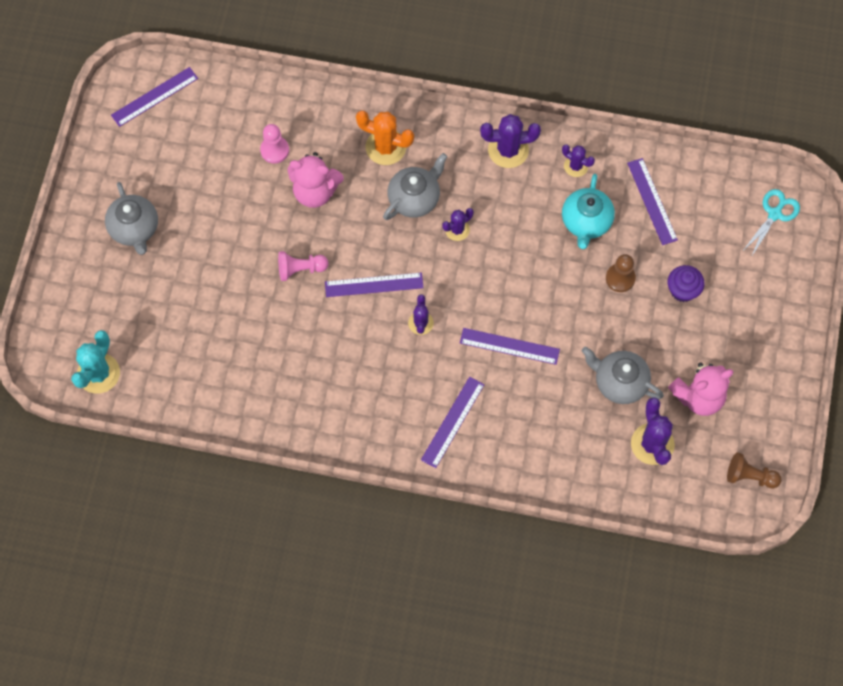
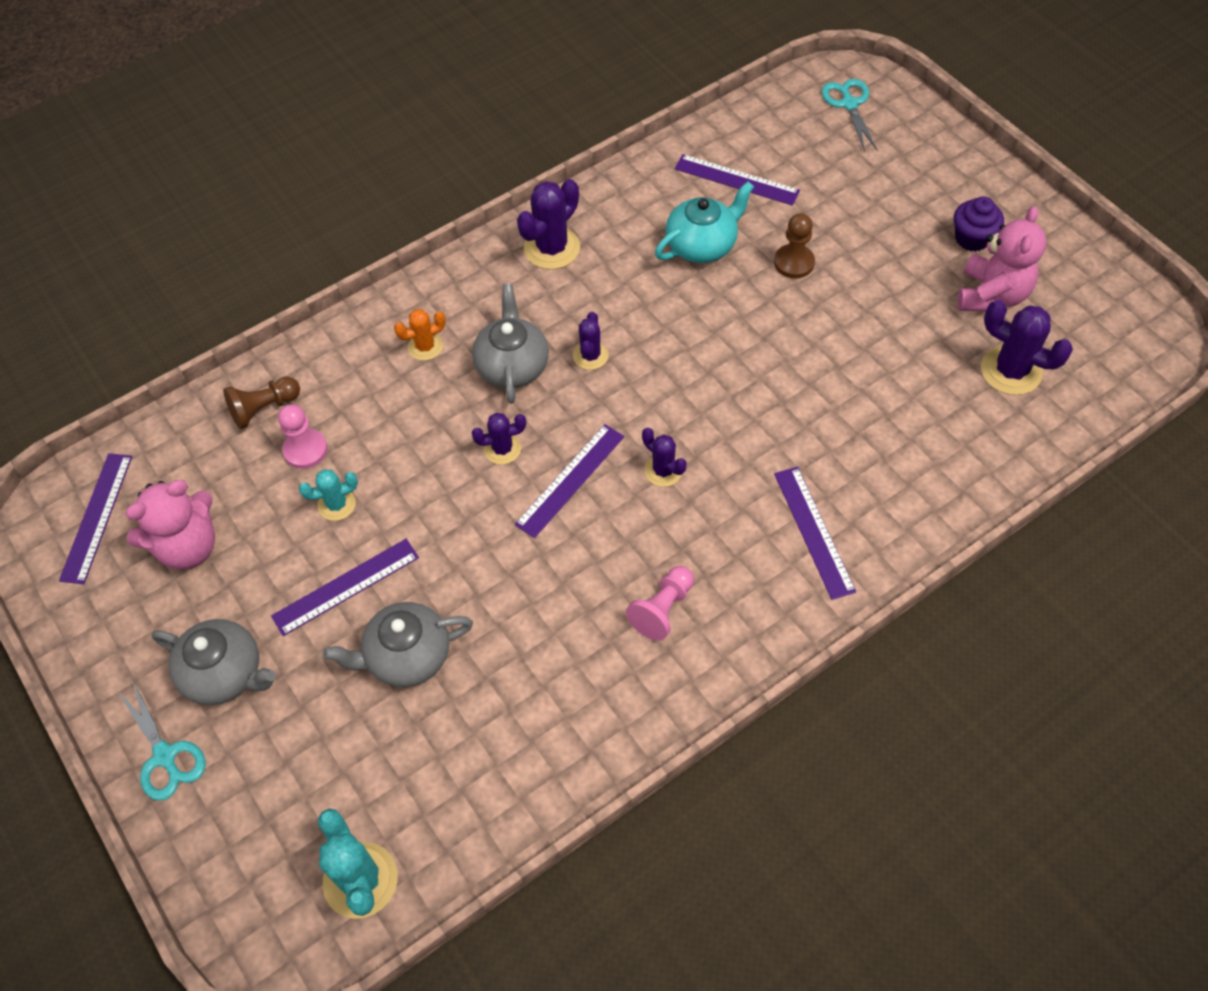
camera: 45 degrees left, 10 degrees down
(77, 242) = (165, 756): none -> turquoise scissors
(259, 193) = (336, 504): none -> turquoise cactus
(300, 269) = (473, 537): pink pawn -> pink pawn (662, 609)
(315, 192) = (399, 450): pink teddy bear -> pink teddy bear (188, 546)
(385, 147) = (425, 346): orange cactus -> orange cactus, size x0.60
(509, 346) = (774, 410): purple ruler -> purple ruler (345, 586)
(576, 166) = (632, 209): purple cactus -> purple cactus (502, 449)
(586, 222) = (702, 245): turquoise teapot -> turquoise teapot turned 90 degrees counterclockwise
(619, 382) = (911, 347): grey teapot -> grey teapot (406, 656)
(683, 290) = (858, 224): purple cupcake -> purple cupcake (972, 238)
(750, 476) = (1122, 317): brown pawn -> brown pawn (264, 409)

